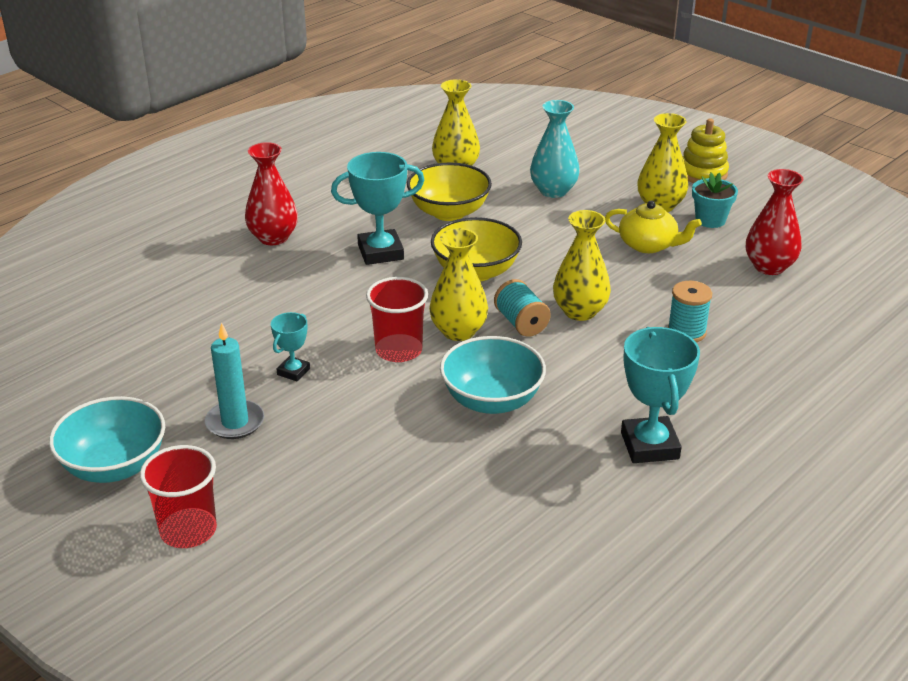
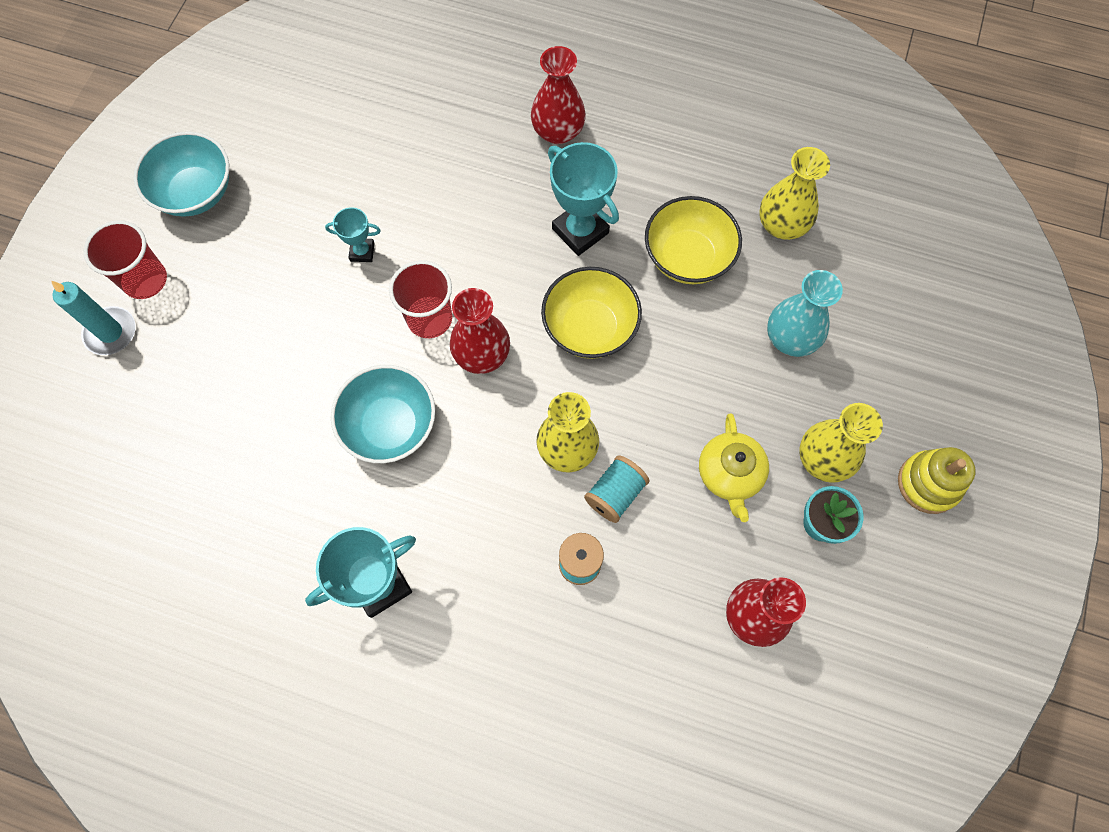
camera: 65 degrees right, 35 degrees up
(235, 422) = (278, 244): turquoise candle -> turquoise candle (111, 332)
(458, 331) = (482, 355): yellow vase -> red vase
(521, 323) = (521, 403): turquoise spool -> turquoise spool (615, 494)

